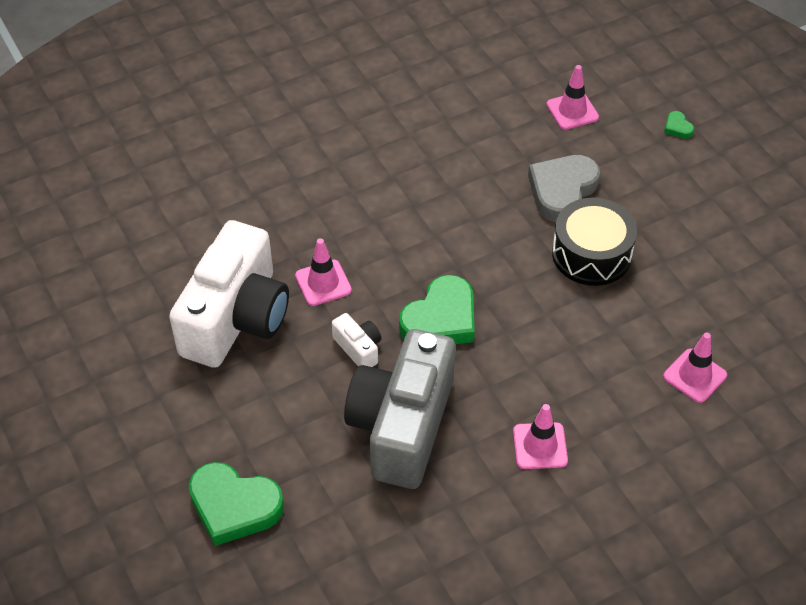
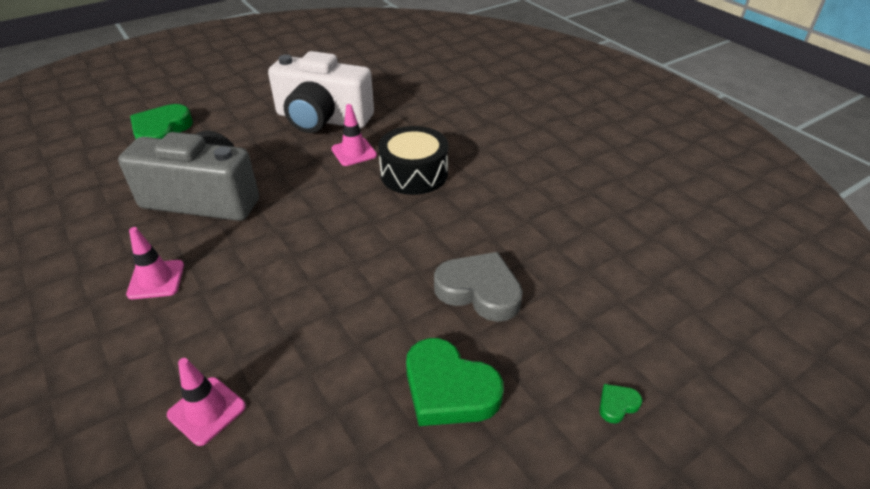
camera: 85 degrees right, 10 degrees down
(358, 348) = (286, 173): white camera -> none
(441, 319) = (311, 214): green heart -> green heart (449, 389)
(572, 111) = (606, 298): pink traffic cone -> none
(591, 254) = (390, 316): black drum -> black drum (414, 174)

